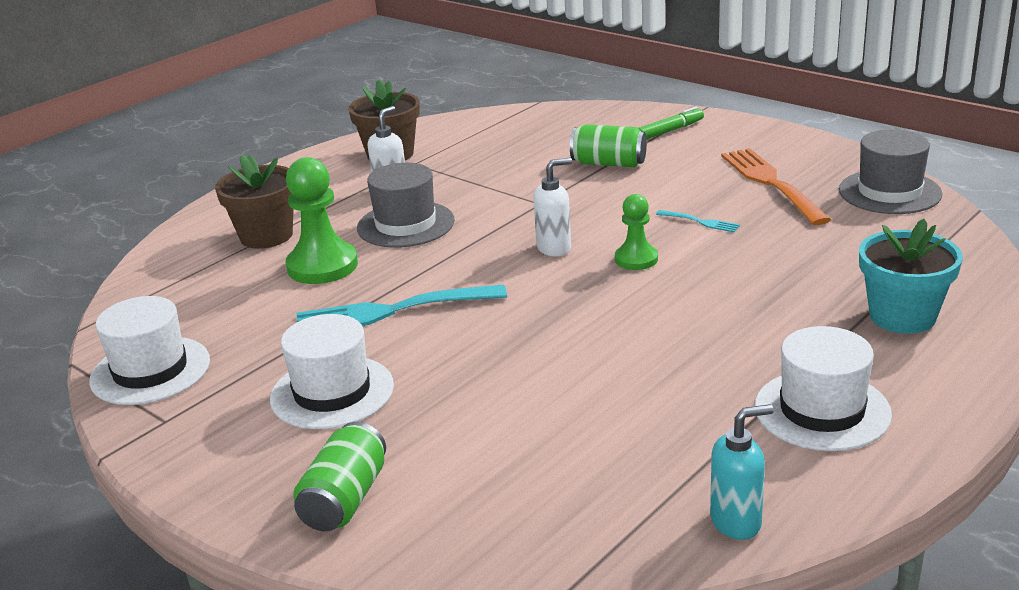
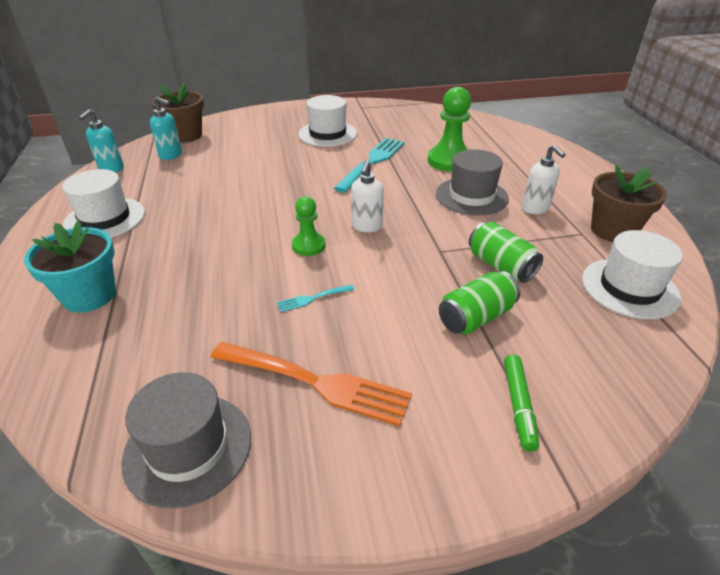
camera: 125 degrees right, 10 degrees up
(150, 370) = (403, 111): white hat -> white hat (629, 288)
(266, 236) = (511, 158): brown flower pot -> brown flower pot (185, 135)
(345, 499) = (260, 120): green can -> green can (500, 266)
(608, 495) = (171, 155): none -> turquoise soap dispenser

